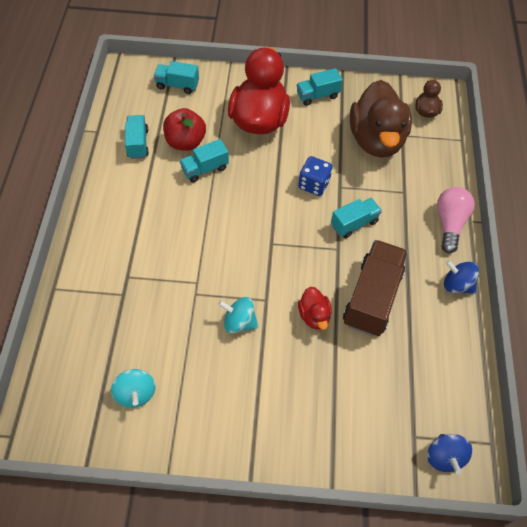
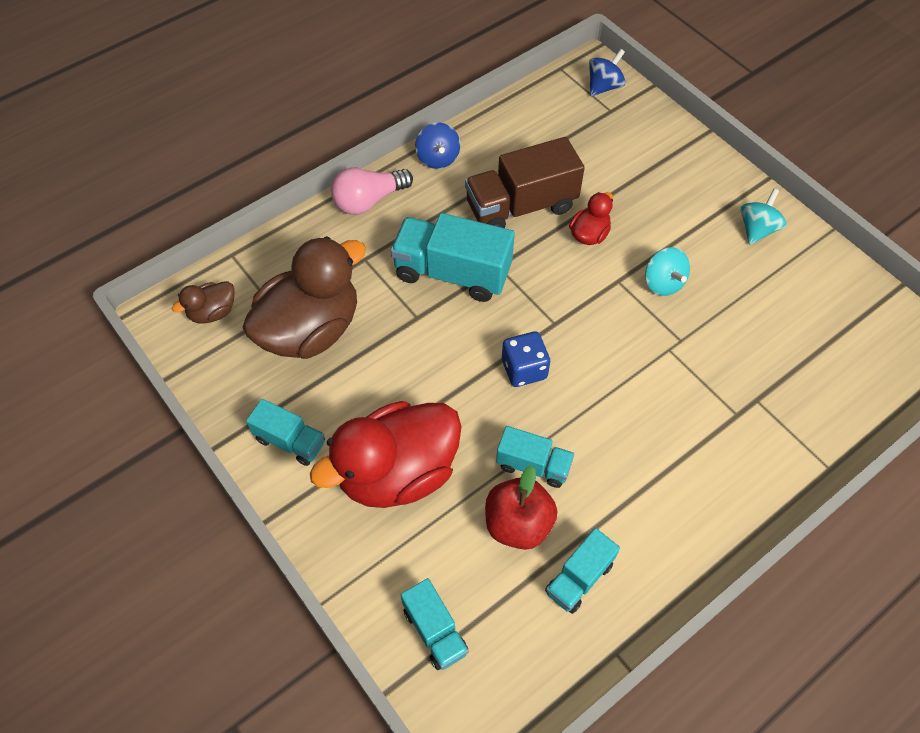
camera: 130 degrees left, 0 degrees up
(136, 393) = (813, 303): turquoise spinning top -> turquoise spinning top (757, 229)
(313, 184) = (439, 342): blue dice -> blue dice (524, 369)
(354, 223) = (452, 273): turquoise truck -> turquoise truck, size x1.77

